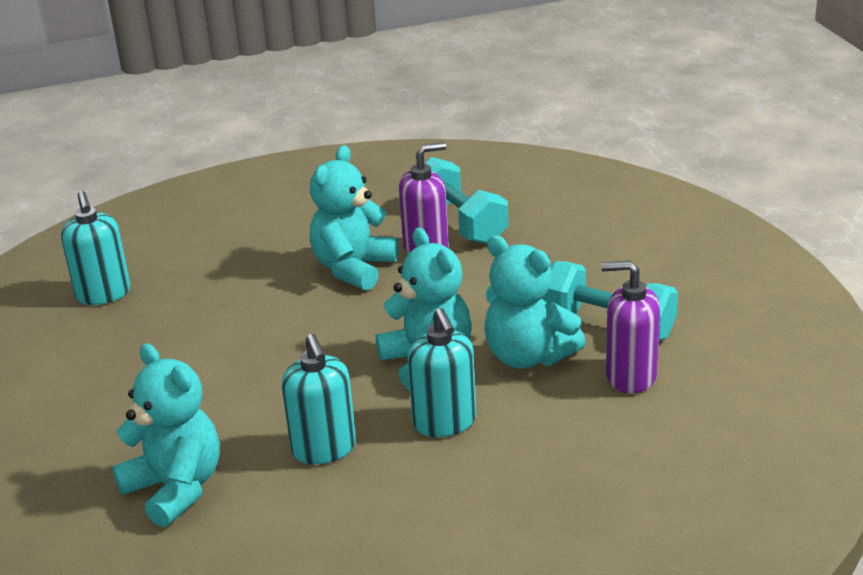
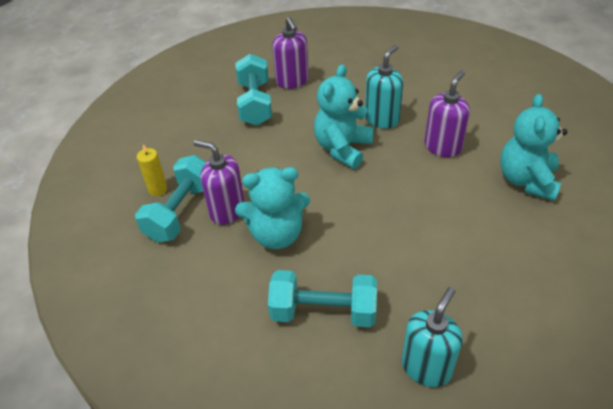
camera: 125 degrees left, 15 degrees up
(229, 263) = (323, 312): none -> turquoise dumbbell
(324, 449) = (442, 147): turquoise soap dispenser -> purple soap dispenser
(514, 218) = (158, 189): none -> yellow candle
(528, 356) = (305, 117): turquoise teddy bear -> none

